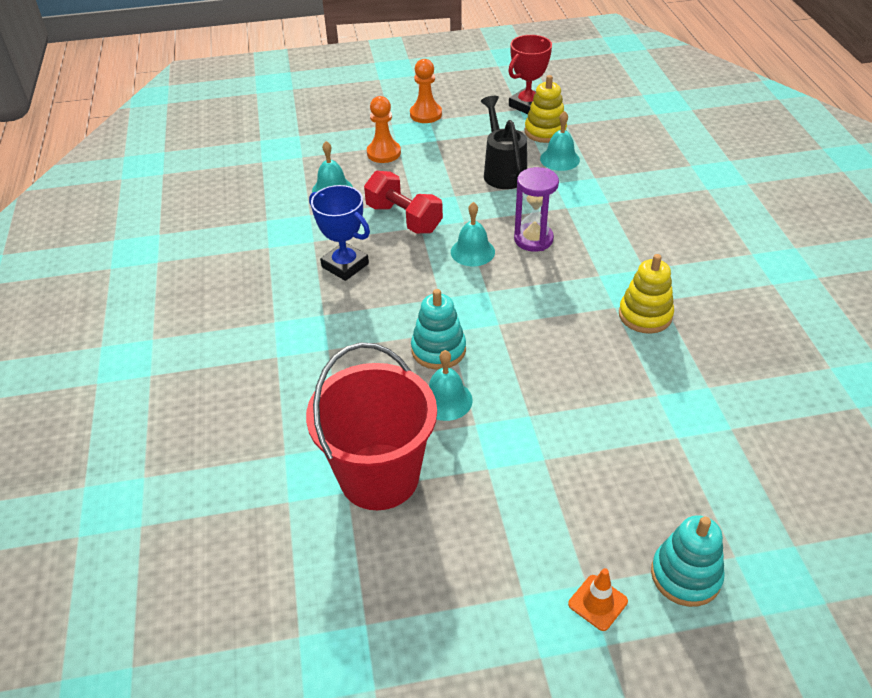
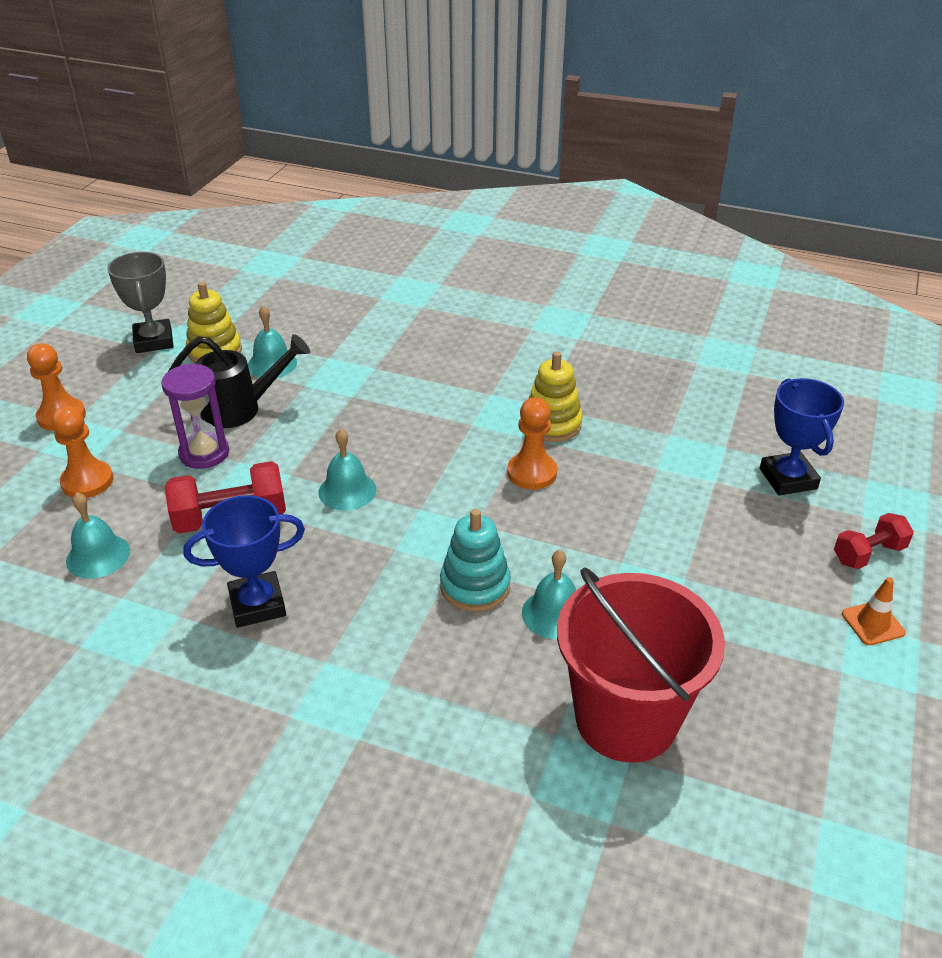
camera: 60 degrees left, 5 degrees down
(502, 171) = (241, 409): black watering can -> black watering can turned 150 degrees clockwise
(527, 105) = (154, 341): red trophy -> grey trophy
(533, 239) = (375, 440): purple hourglass -> purple hourglass (204, 453)
(578, 328) = (532, 473): none -> orange pawn
(685, 575) = (868, 554): turquoise stacking toy -> red dumbbell
(732, 485) = (788, 479): none -> blue trophy

